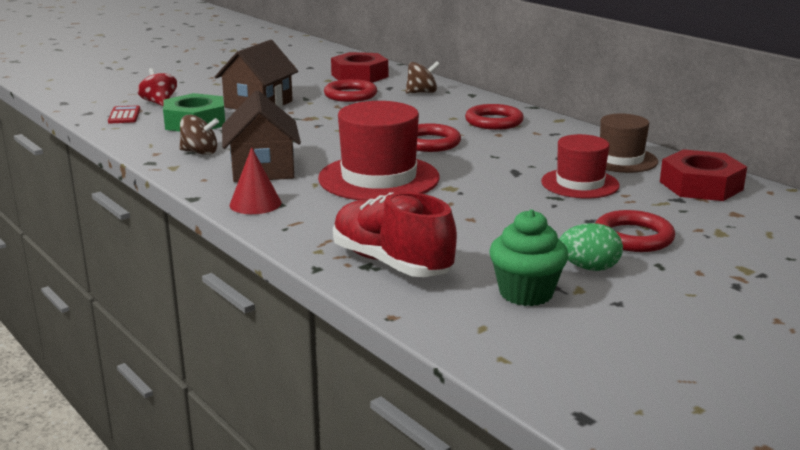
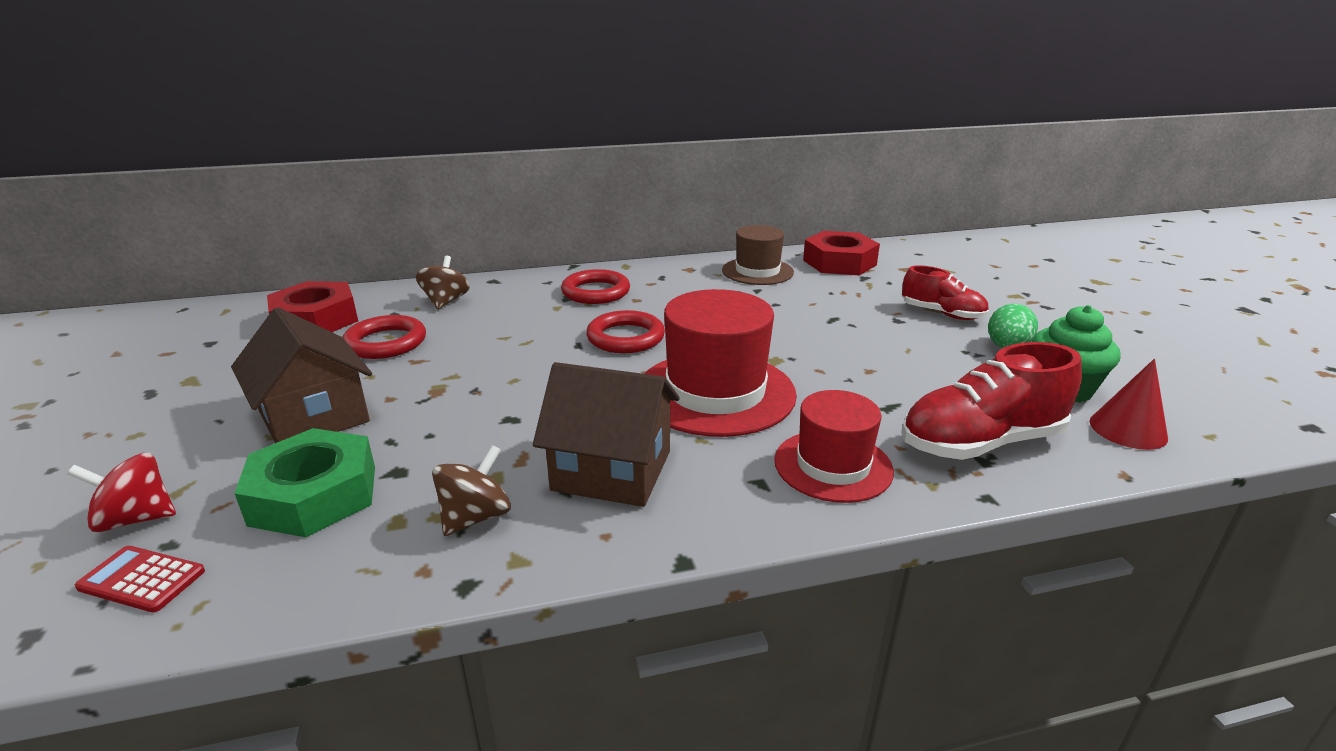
camera: 65 degrees left, 5 degrees up
(255, 204) = (745, 503): red cone -> red cone (1128, 429)
(580, 183) = (805, 301): red hat -> red hat (833, 465)
(633, 237) = (942, 314): red ring -> red shoe

